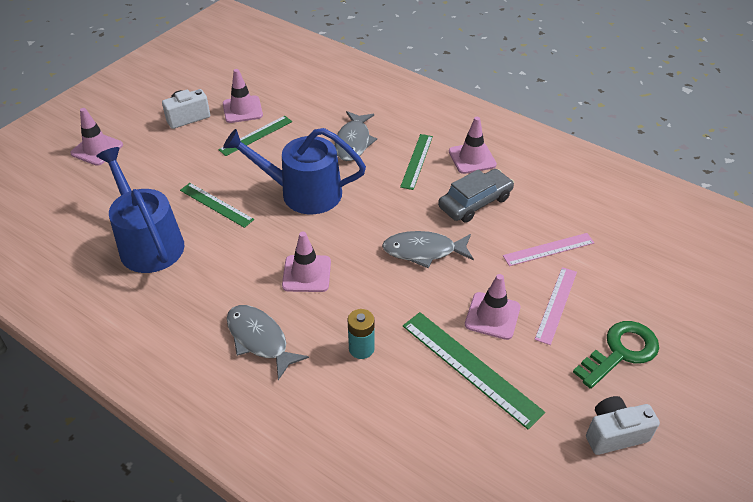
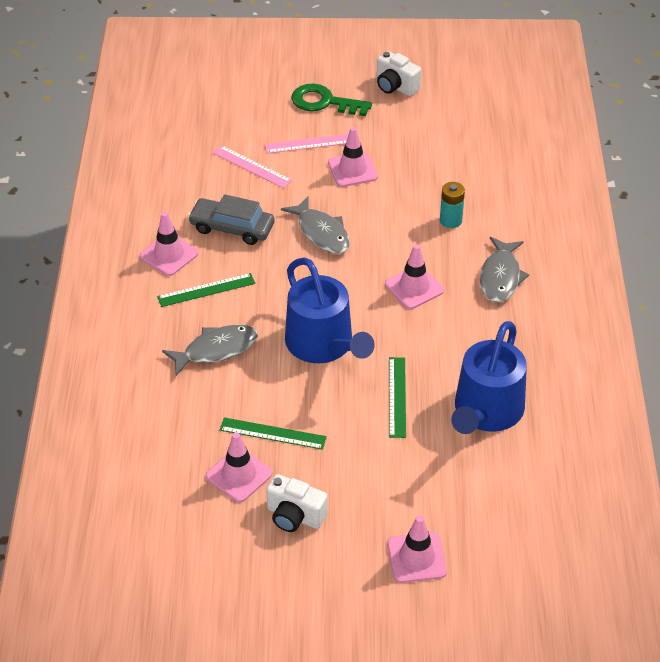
camera: 125 degrees left, 0 degrees up
(470, 367) = (410, 162): green ruler -> none

